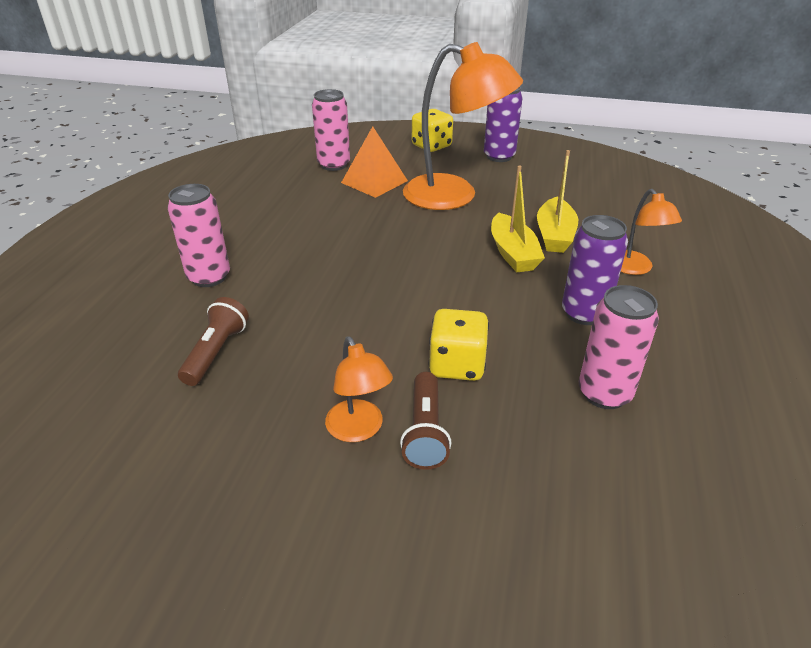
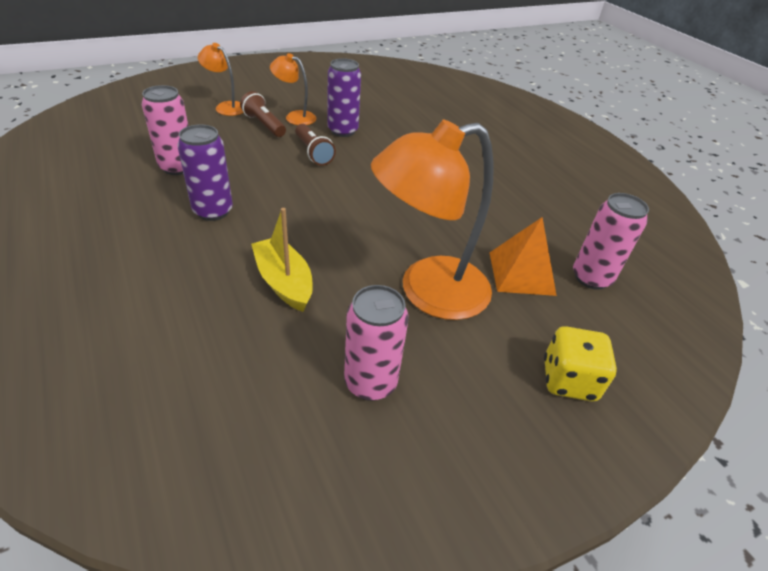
camera: 135 degrees right, 5 degrees up
(209, 277) = (472, 146): pink can -> pink can (370, 382)
(216, 352) = (400, 120): brown flashlight -> brown flashlight (313, 153)
(457, 365) = (274, 153): yellow dice -> none
(499, 156) = (467, 409): purple can -> purple can (343, 131)
(513, 253) = (306, 243): yellow boat -> none
(635, 268) = (184, 273): orange lamp -> orange lamp (226, 107)

